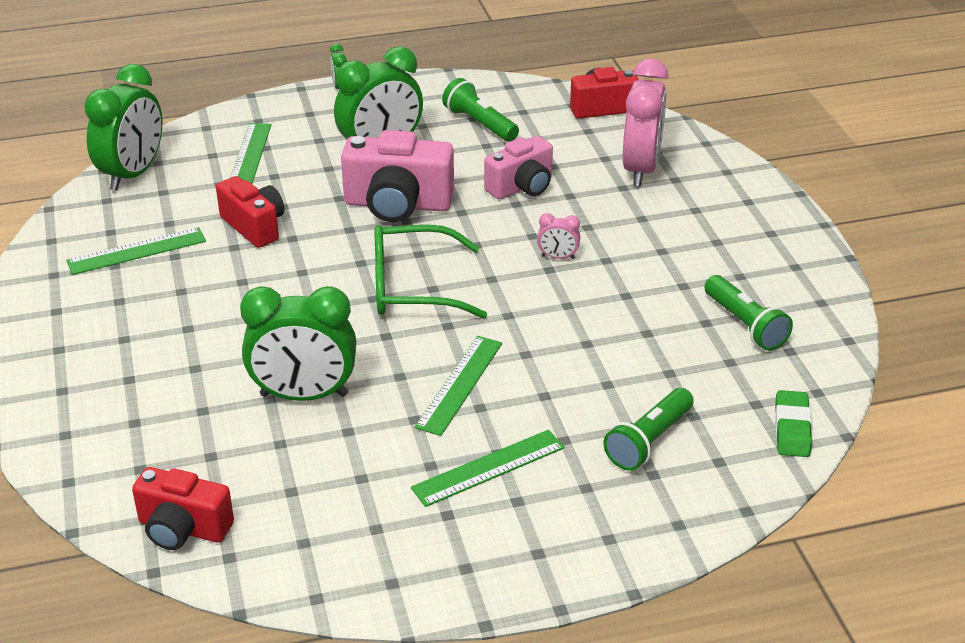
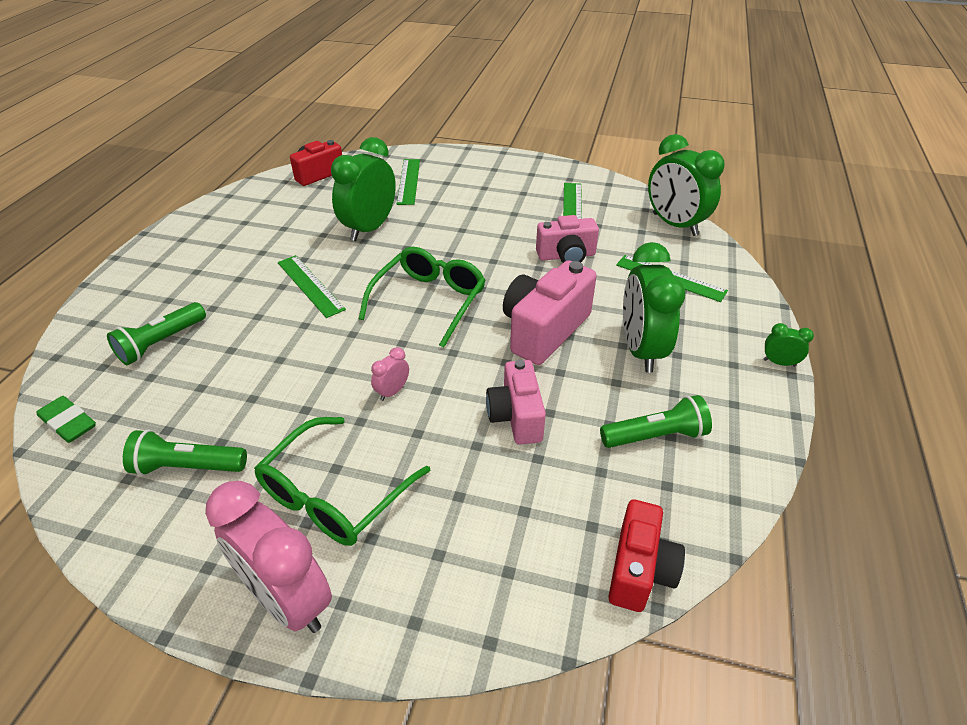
camera: 120 degrees right, 5 degrees up
(254, 226) = (566, 256): red camera -> pink camera
(488, 468) = (232, 270): green ruler -> green ruler (408, 181)
(641, 169) = (480, 532): pink clock -> pink clock (287, 600)
(648, 441) = (161, 343): green flashlight -> green flashlight turned 120 degrees counterclockwise
(683, 240) = (335, 494): none -> green glasses

